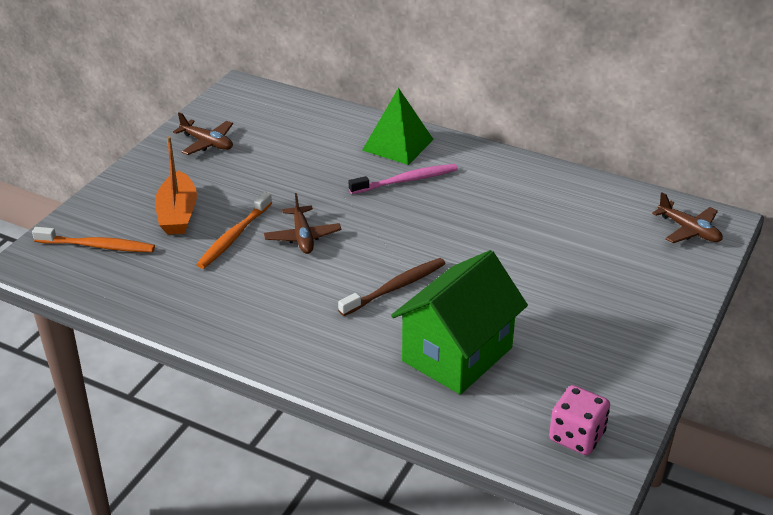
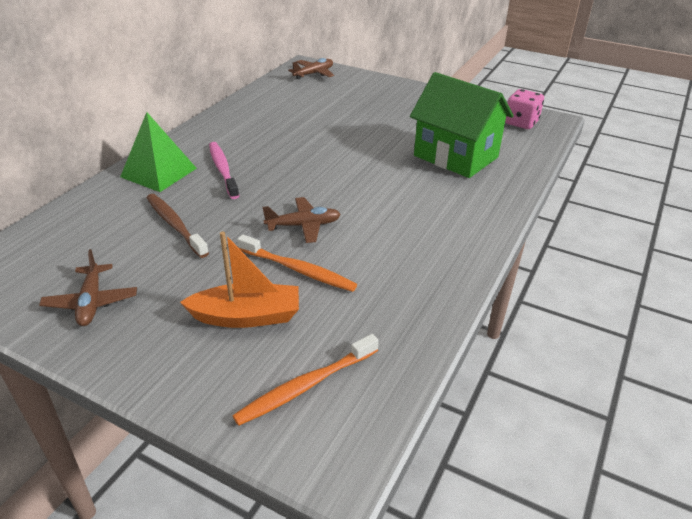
camera: 90 degrees left, 0 degrees up
(97, 246) = (306, 386): orange toothbrush -> orange toothbrush turned 135 degrees counterclockwise
(207, 143) = (91, 302): brown plane -> brown plane turned 135 degrees clockwise
(395, 287) = (380, 179): brown toothbrush -> brown toothbrush (175, 225)

